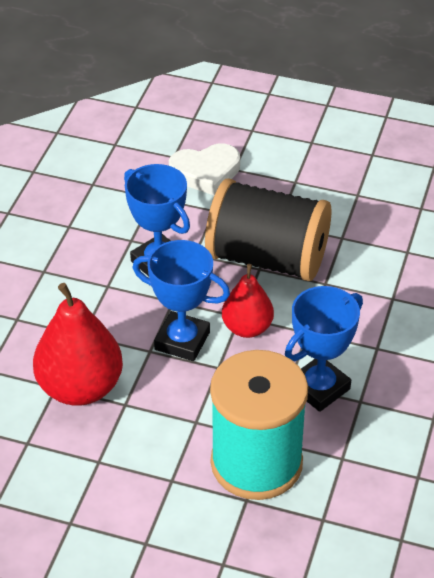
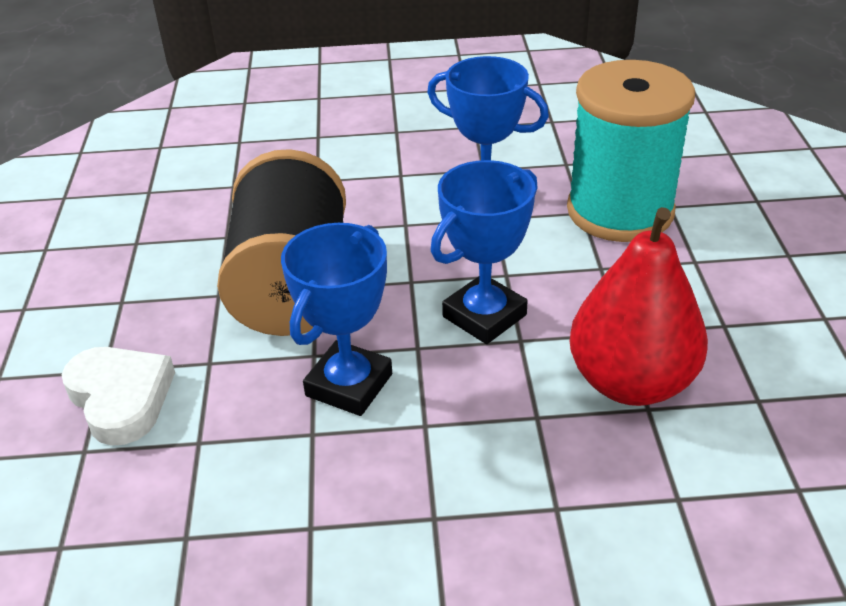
camera: 110 degrees left, 5 degrees down
(182, 341) = (484, 316): blue trophy -> blue trophy turned 45 degrees clockwise
(247, 328) = (428, 269): red pear -> none

